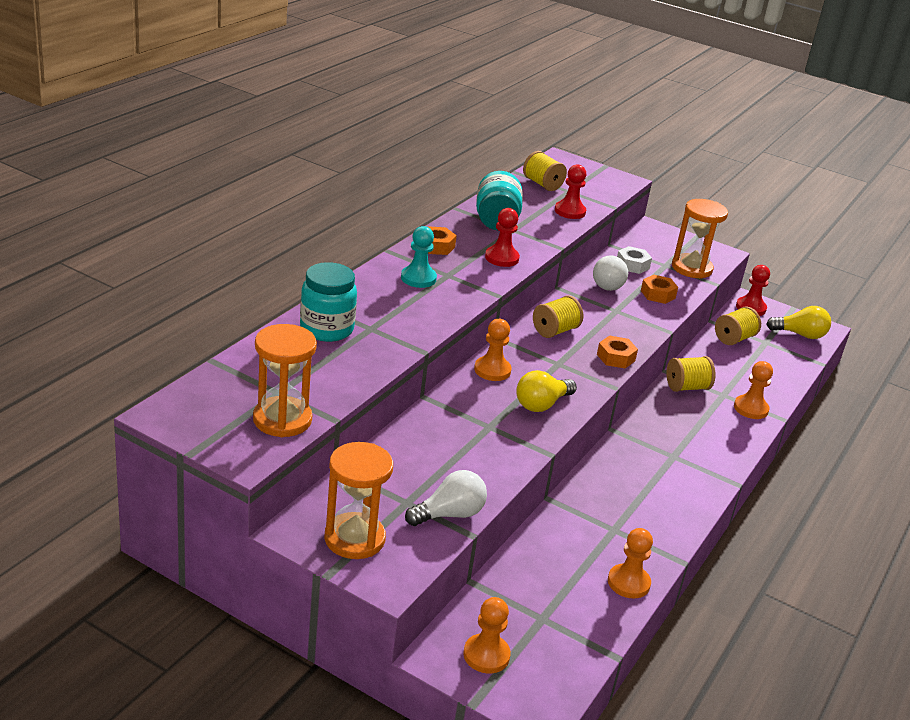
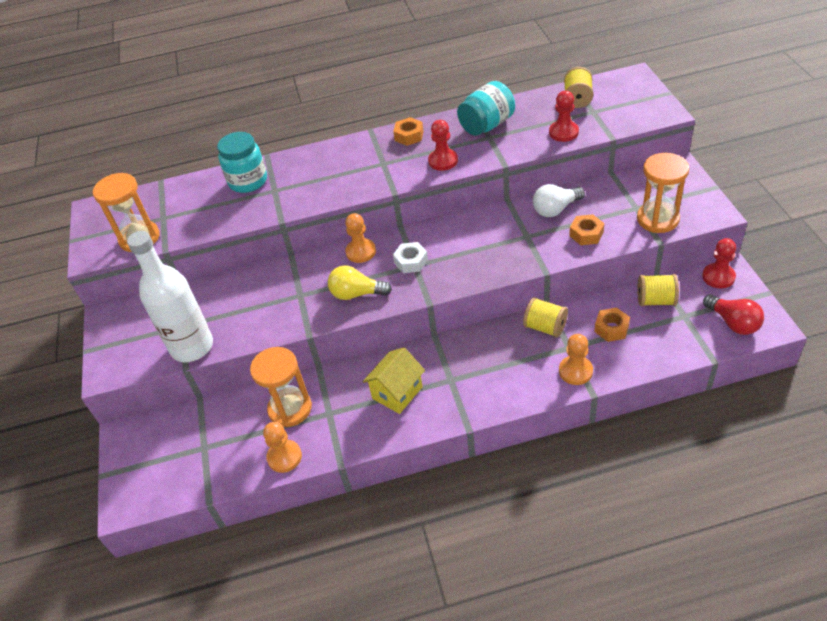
camera: 55 degrees right, 15 degrees up
(354, 539) = (126, 335): orange hourglass -> orange hourglass (290, 408)
(418, 278) = (358, 160): turquoise pawn -> none
(449, 514) = (192, 347): white light bulb -> white bottle
(486, 655) = (145, 451): orange pawn -> none
(555, 331) = (451, 236): yellow spool -> none
(616, 357) = (466, 278): orange nut -> orange nut (611, 328)
(632, 265) = (603, 198): white nut -> white nut (411, 261)
(646, 485) = (397, 392): none -> yellow house
(800, 334) = (733, 323): yellow light bulb -> red light bulb

